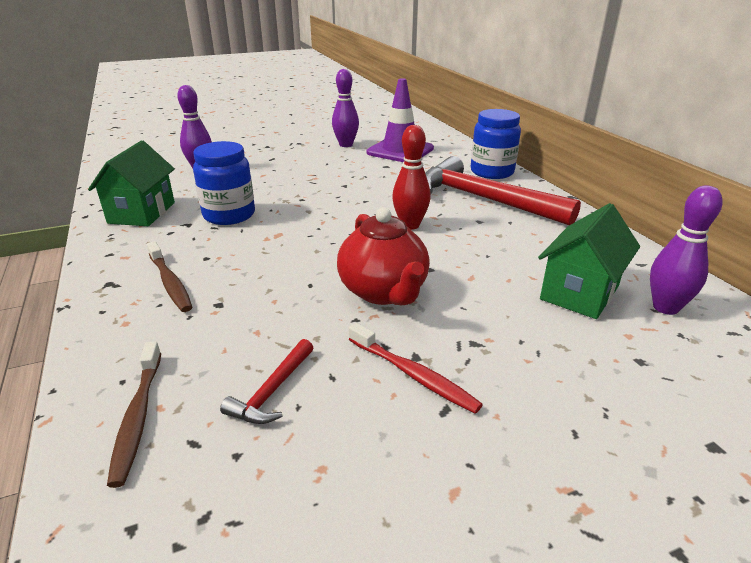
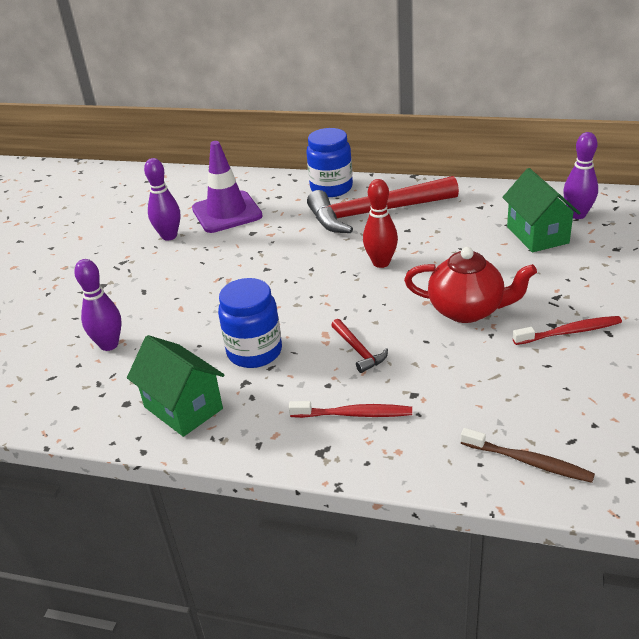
camera: 50 degrees left, 5 degrees up
(170, 283) = (354, 414): brown toothbrush -> red toothbrush
(272, 391) = (544, 394): red hammer -> red hammer (358, 350)

